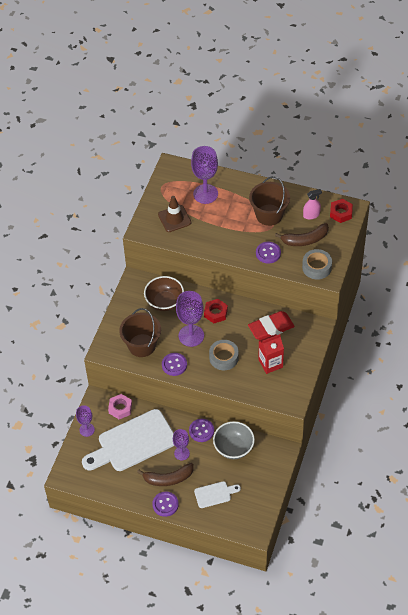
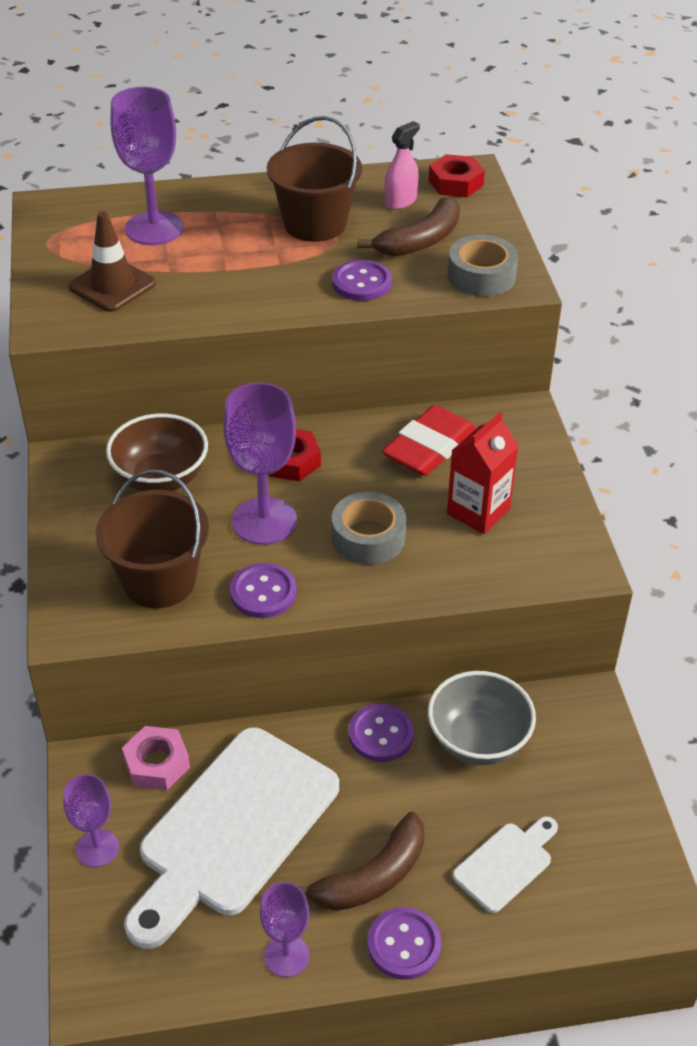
camera: 30 degrees left, 10 degrees down
(181, 453) = (367, 803): purple goblet -> purple goblet (286, 956)

